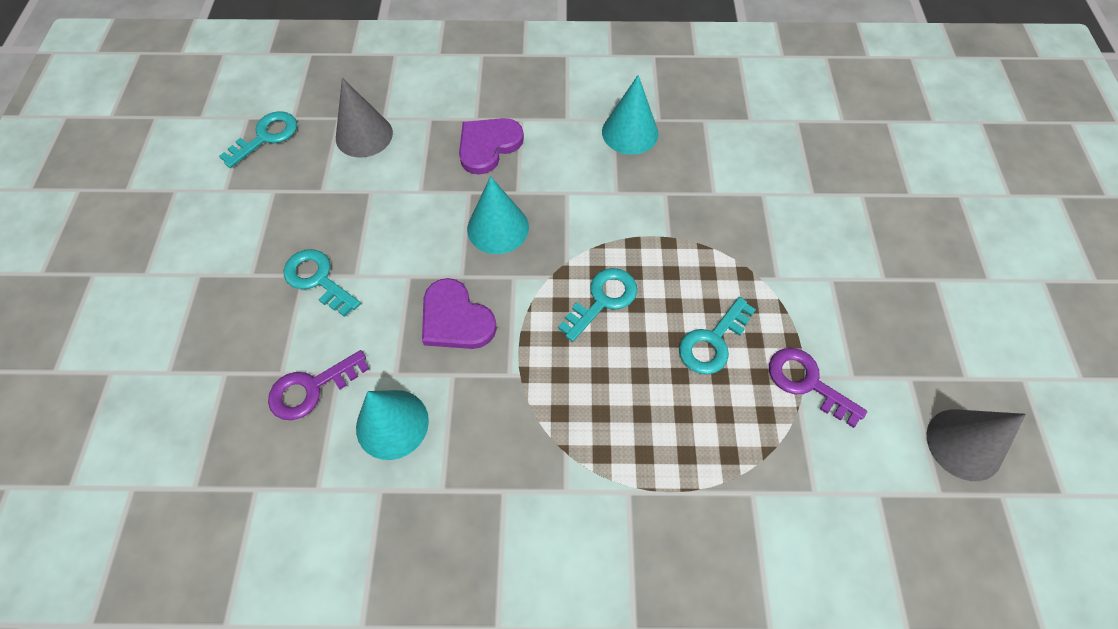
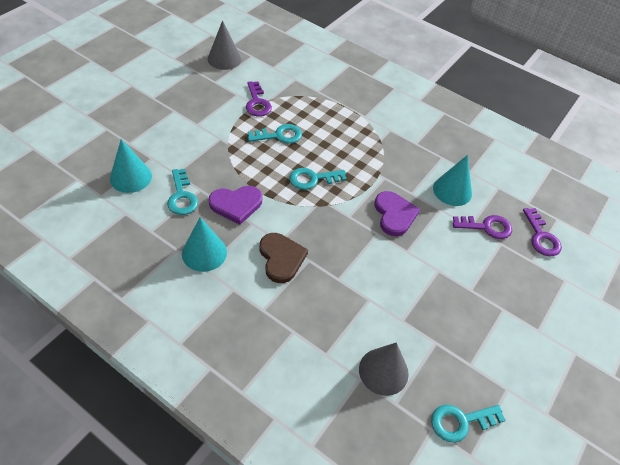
camera: 150 degrees left, 10 degrees down
(217, 428) = (541, 237): none -> purple key
(318, 279) = (462, 281): turquoise key -> turquoise key (182, 196)
(488, 146) = (302, 303): purple heart -> purple heart (236, 204)
(498, 228) = (337, 246): turquoise cone -> turquoise cone (131, 177)
(548, 175) = (281, 258): none -> brown heart

